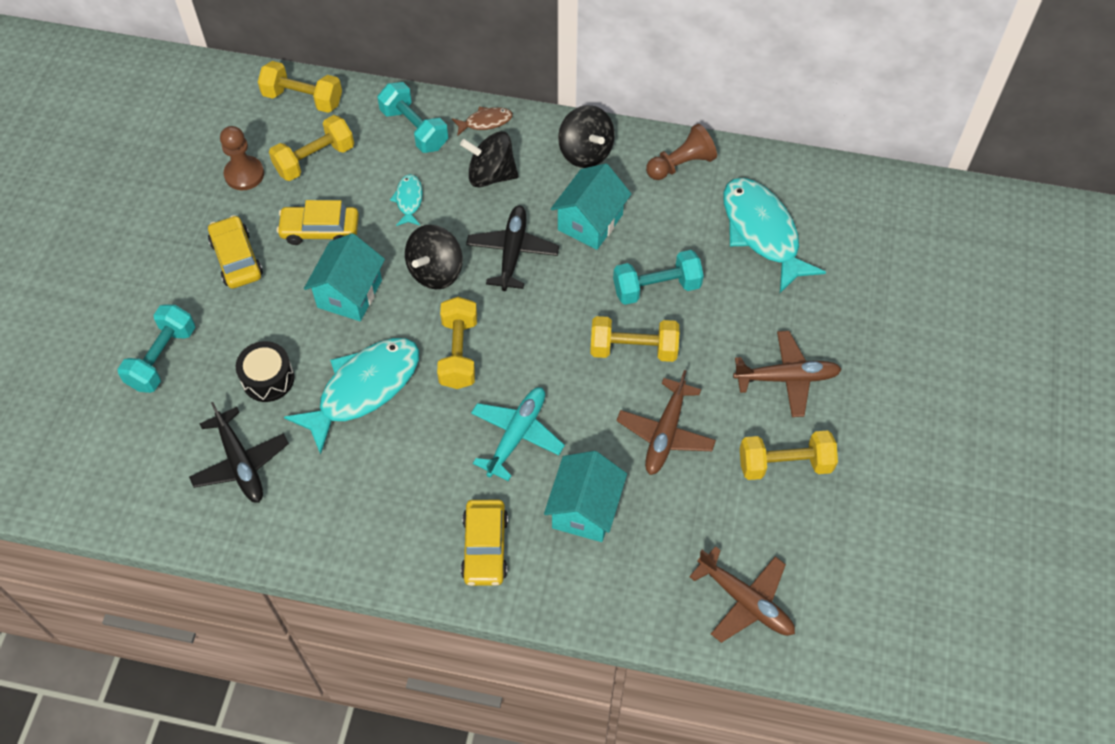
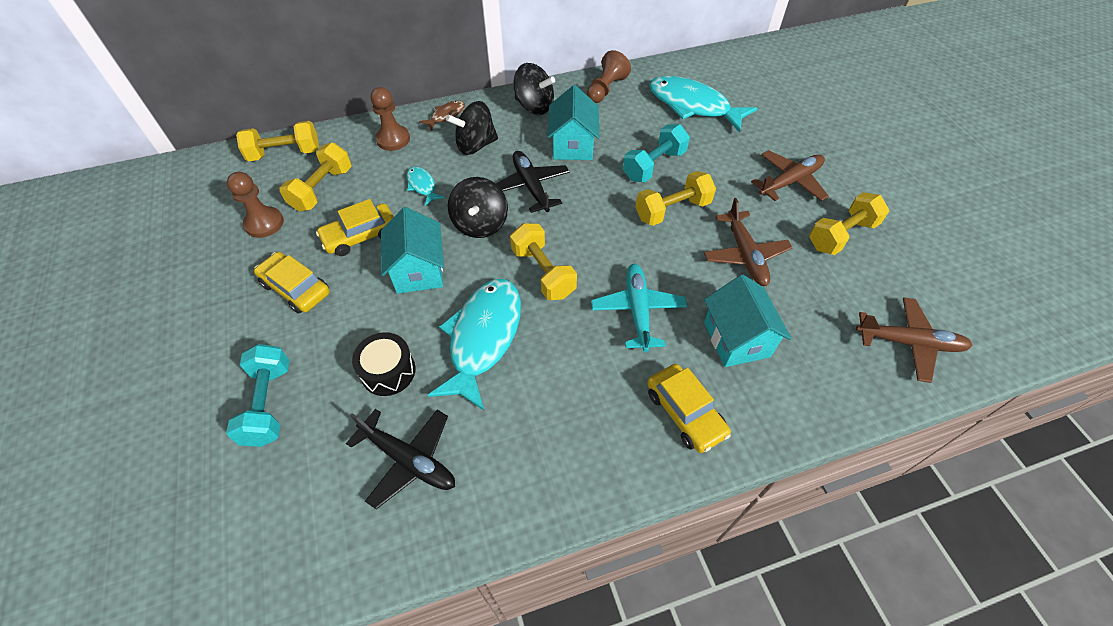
camera: 30 degrees left, 5 degrees down
(414, 129) = (393, 139): turquoise dumbbell -> brown pawn

